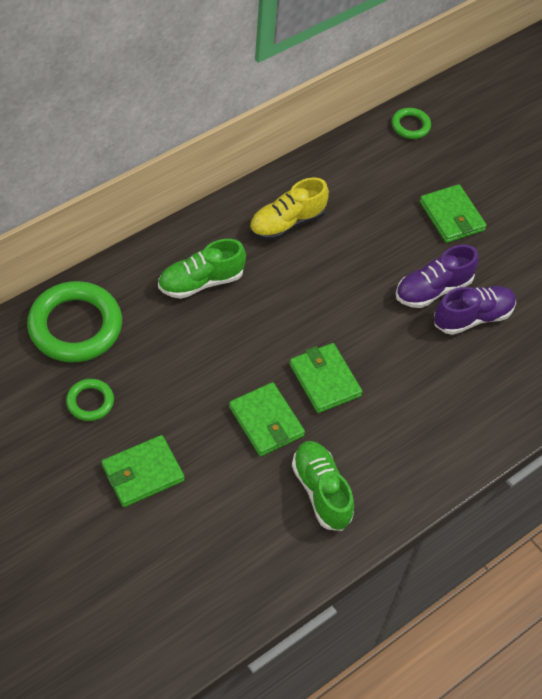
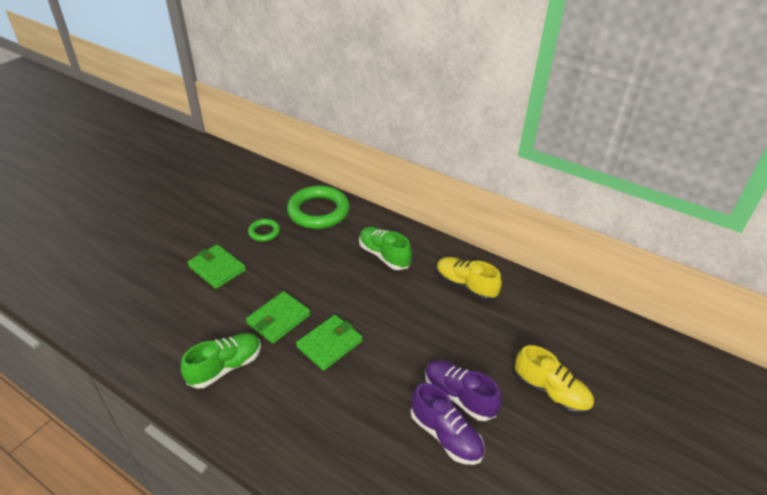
camera: 75 degrees right, 15 degrees down
(410, 126) = (628, 338): green ring -> none
(451, 216) = (550, 392): green wallet -> yellow shoe

